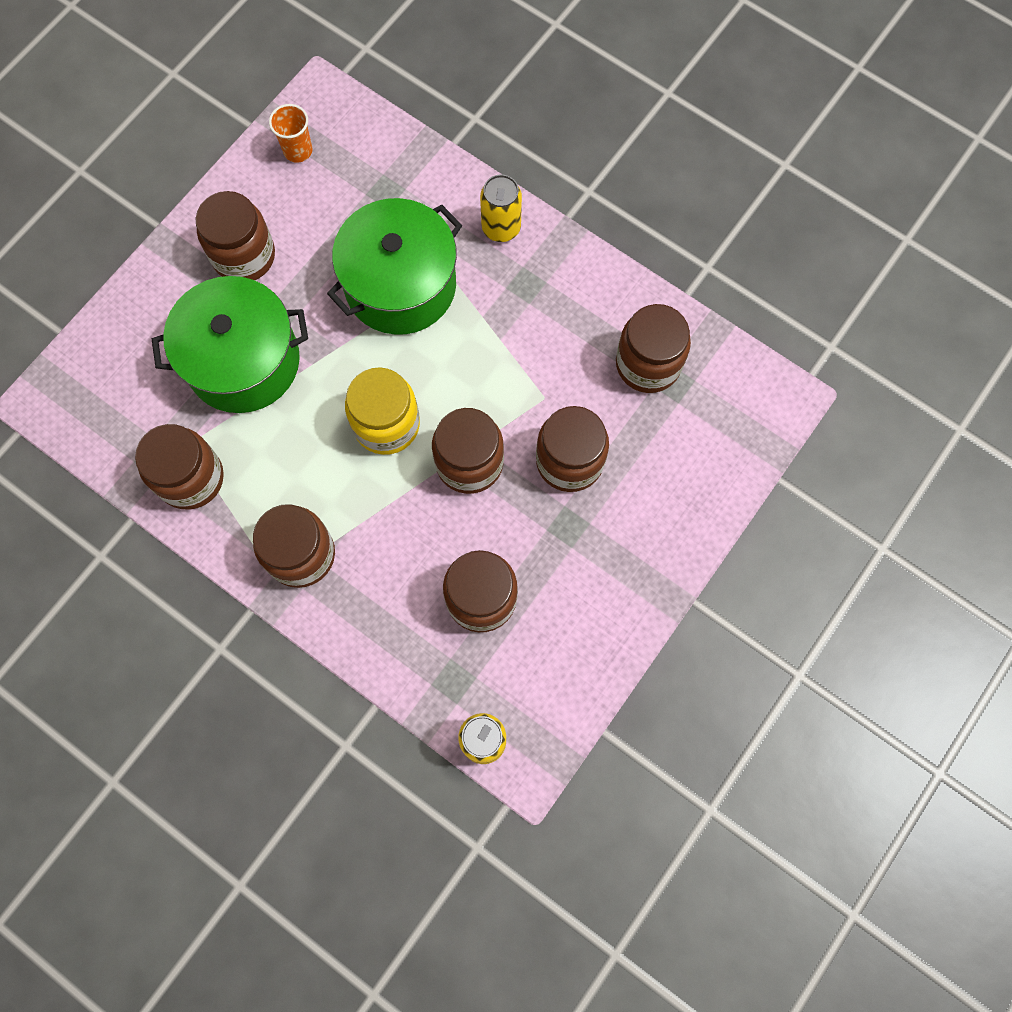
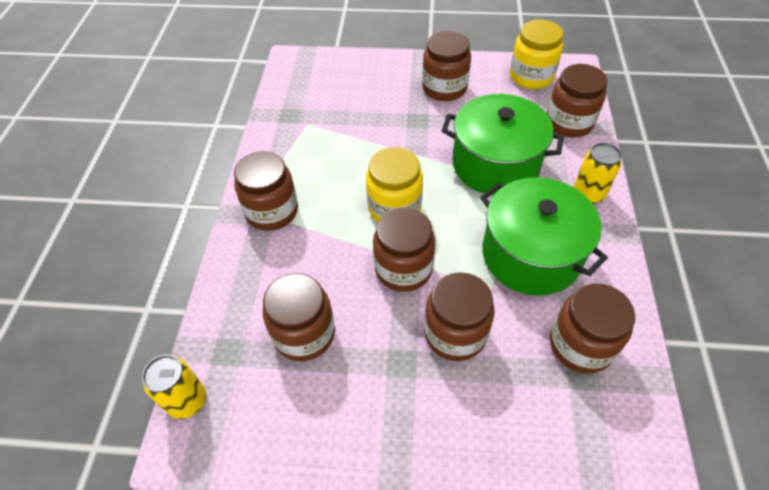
camera: 60 degrees right, 20 degrees down
(191, 478) = (288, 136): brown jar -> brown jar (569, 123)
(243, 361) = (379, 120): green pot -> green pot (531, 254)
(298, 150) = (531, 76): orange cup -> yellow jar

